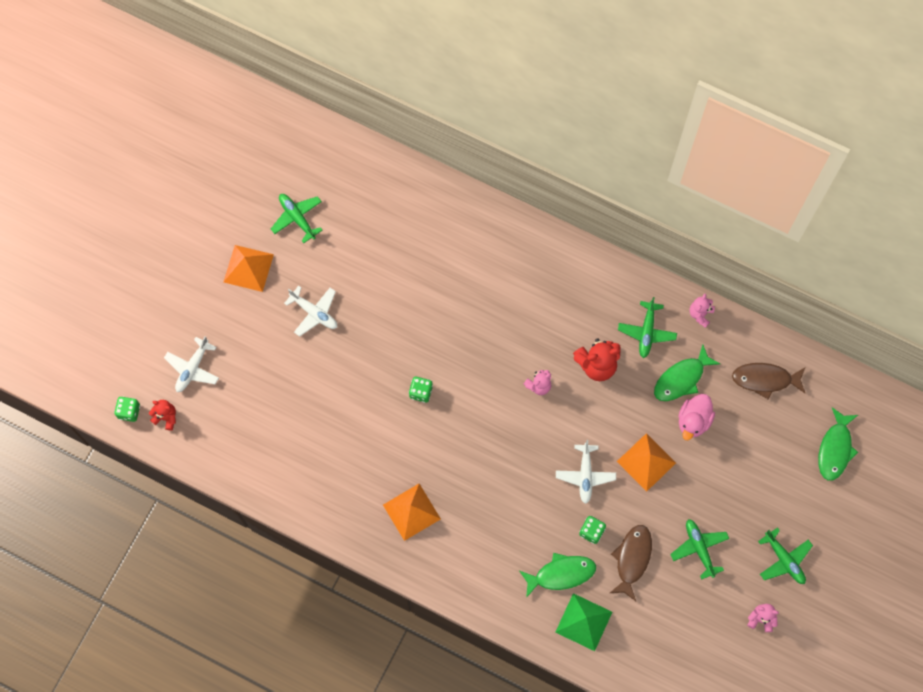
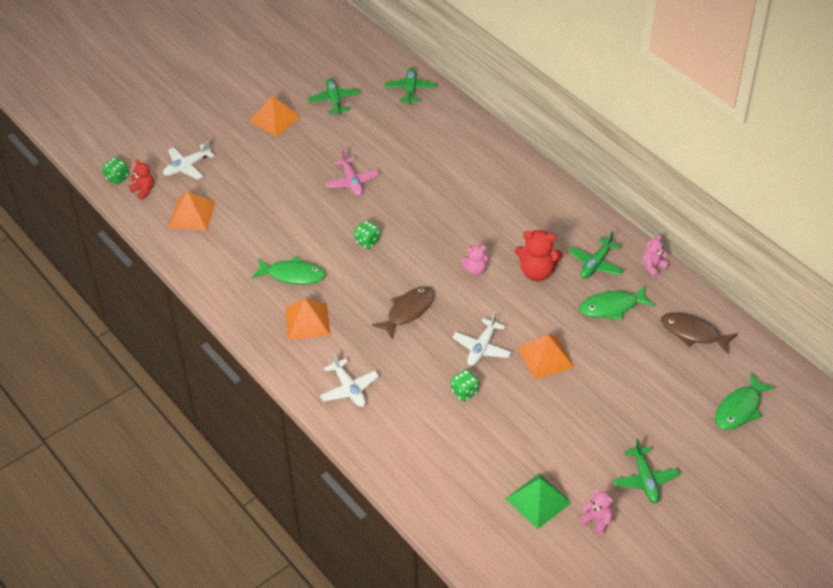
camera: 25 degrees right, 25 degrees down
(232, 428) = (192, 214): none -> orange pyramid
(314, 313) = (310, 162): white plane -> white plane (349, 389)
(369, 322) = (352, 182): none -> pink plane
(561, 574) = (417, 414): green fish -> green fish (292, 275)
(583, 622) = (417, 459): green pyramid -> green pyramid (538, 500)
(632, 559) = (492, 426): brown fish -> brown fish (408, 311)
(693, 421) = (607, 341): pink duck -> none
(699, 548) = (563, 441): green plane -> green plane (410, 90)

